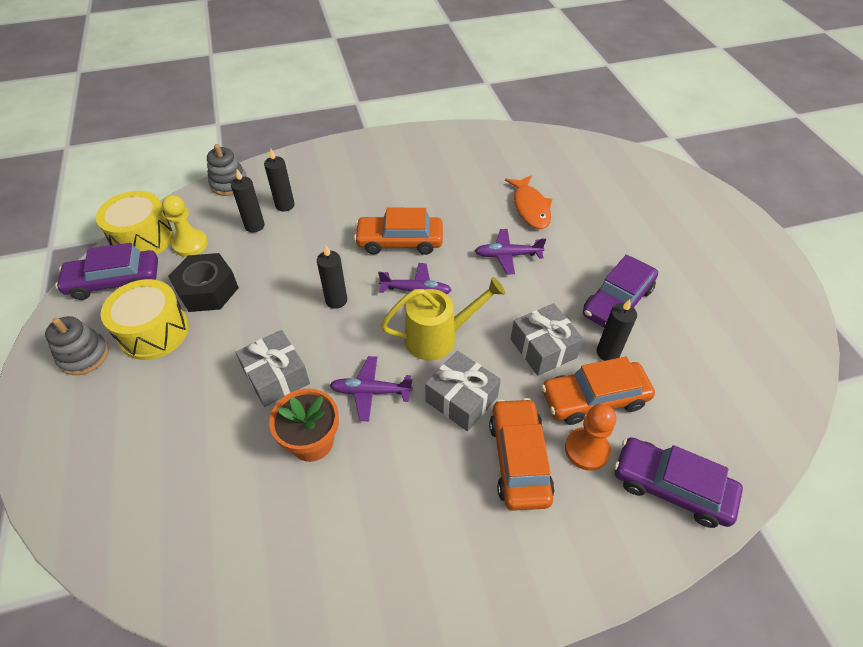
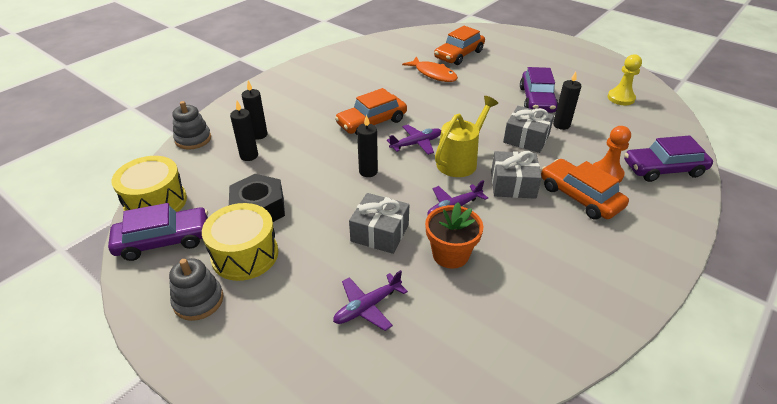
camera: 35 degrees left, 10 degrees down
(114, 281) = (164, 240): purple car -> purple car turned 150 degrees counterclockwise
(190, 244) = (206, 188): yellow pawn -> yellow pawn (621, 98)
(507, 255) = (449, 102): purple plane -> purple plane (367, 306)
(594, 398) = (581, 149): orange car -> orange car (459, 55)

